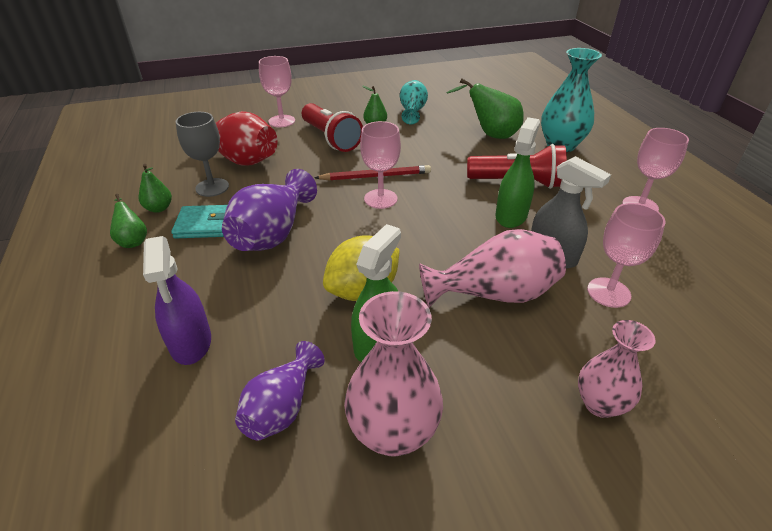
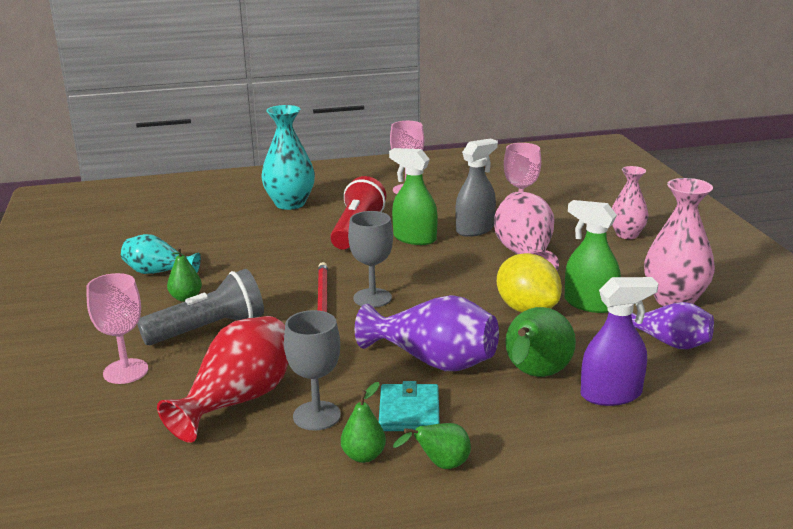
camera: 85 degrees left, 15 degrees down
(331, 138) = (208, 329): red flashlight -> grey flashlight
(380, 199) = (372, 298): pink goblet -> grey goblet
(490, 135) = (249, 233): green pear -> green pear (534, 376)

